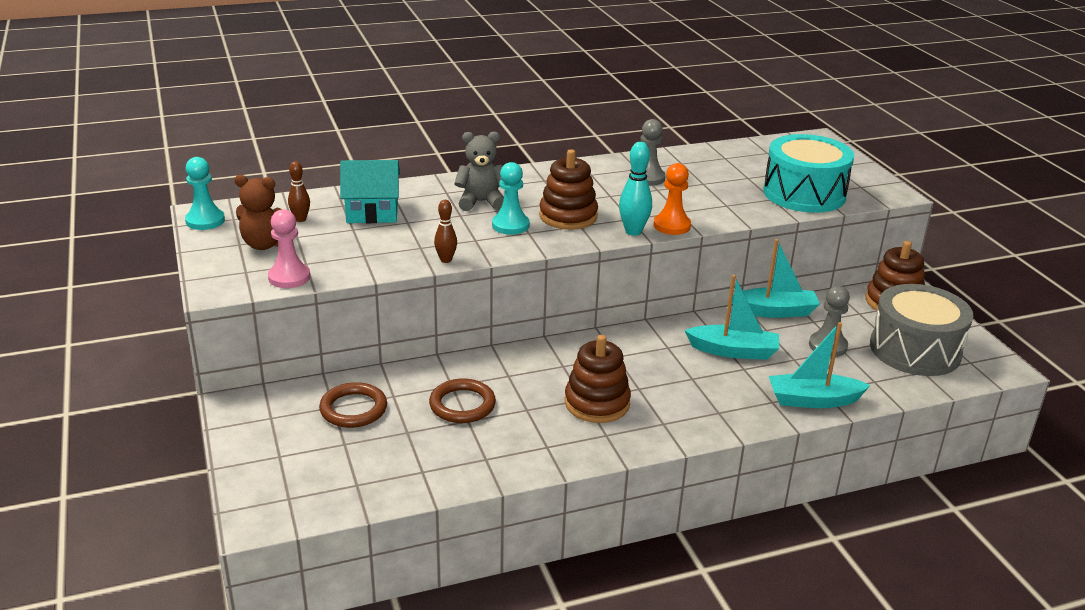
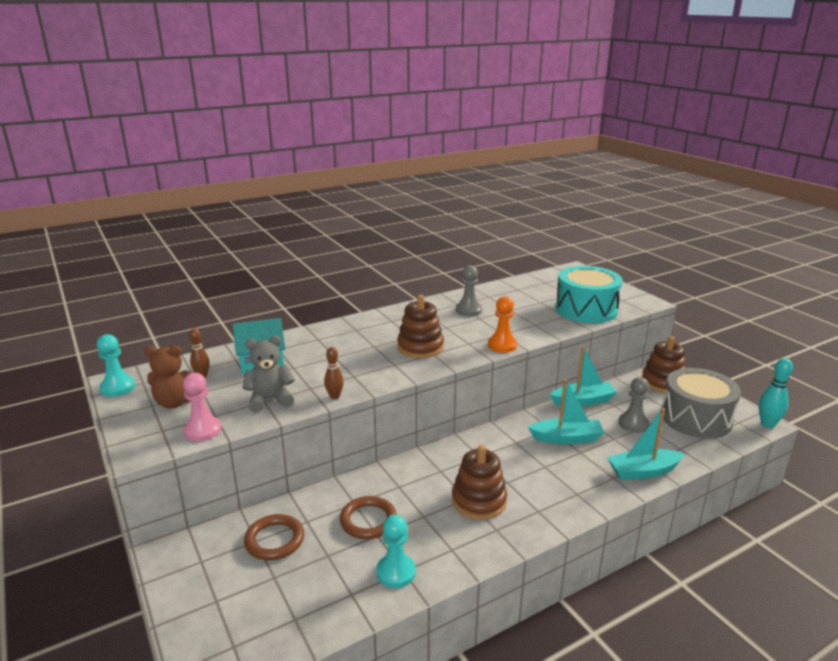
camera: 10 degrees left, 5 degrees down
(481, 202) = (348, 344): grey teddy bear -> grey teddy bear (270, 400)
(510, 225) = (378, 360): turquoise pawn -> turquoise pawn (396, 572)
(633, 231) = (475, 353): turquoise bowling pin -> turquoise bowling pin (767, 424)

